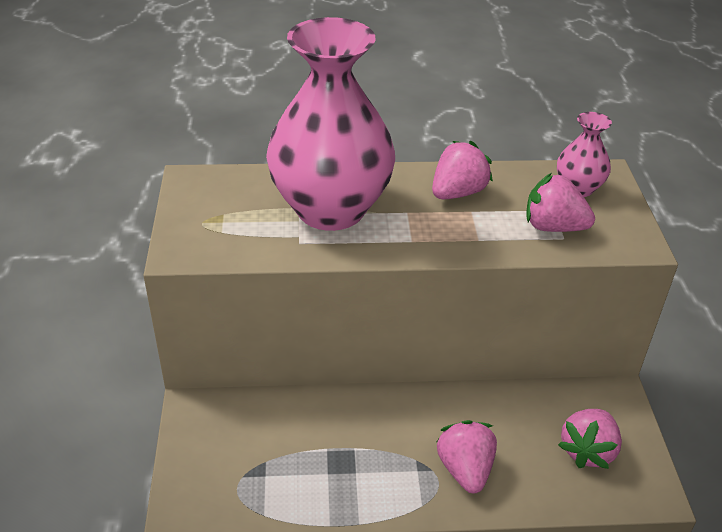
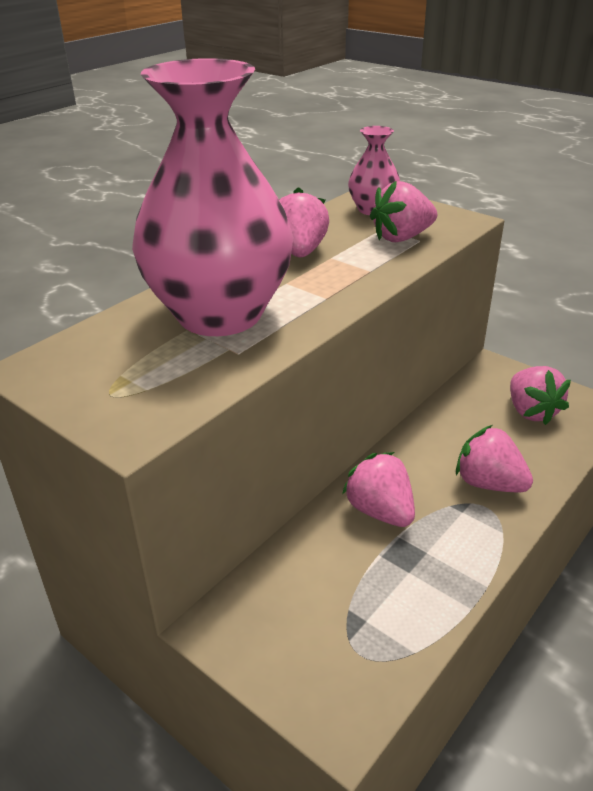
camera: 45 degrees left, 5 degrees down
(367, 425) = (380, 511): none -> pink strawberry

